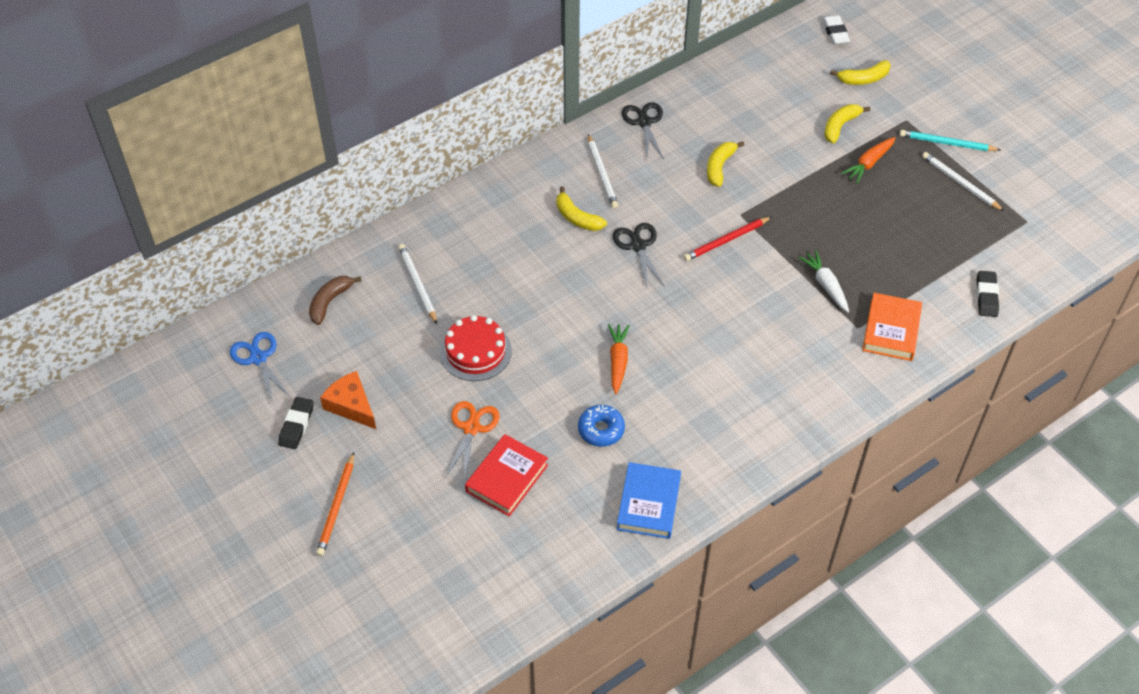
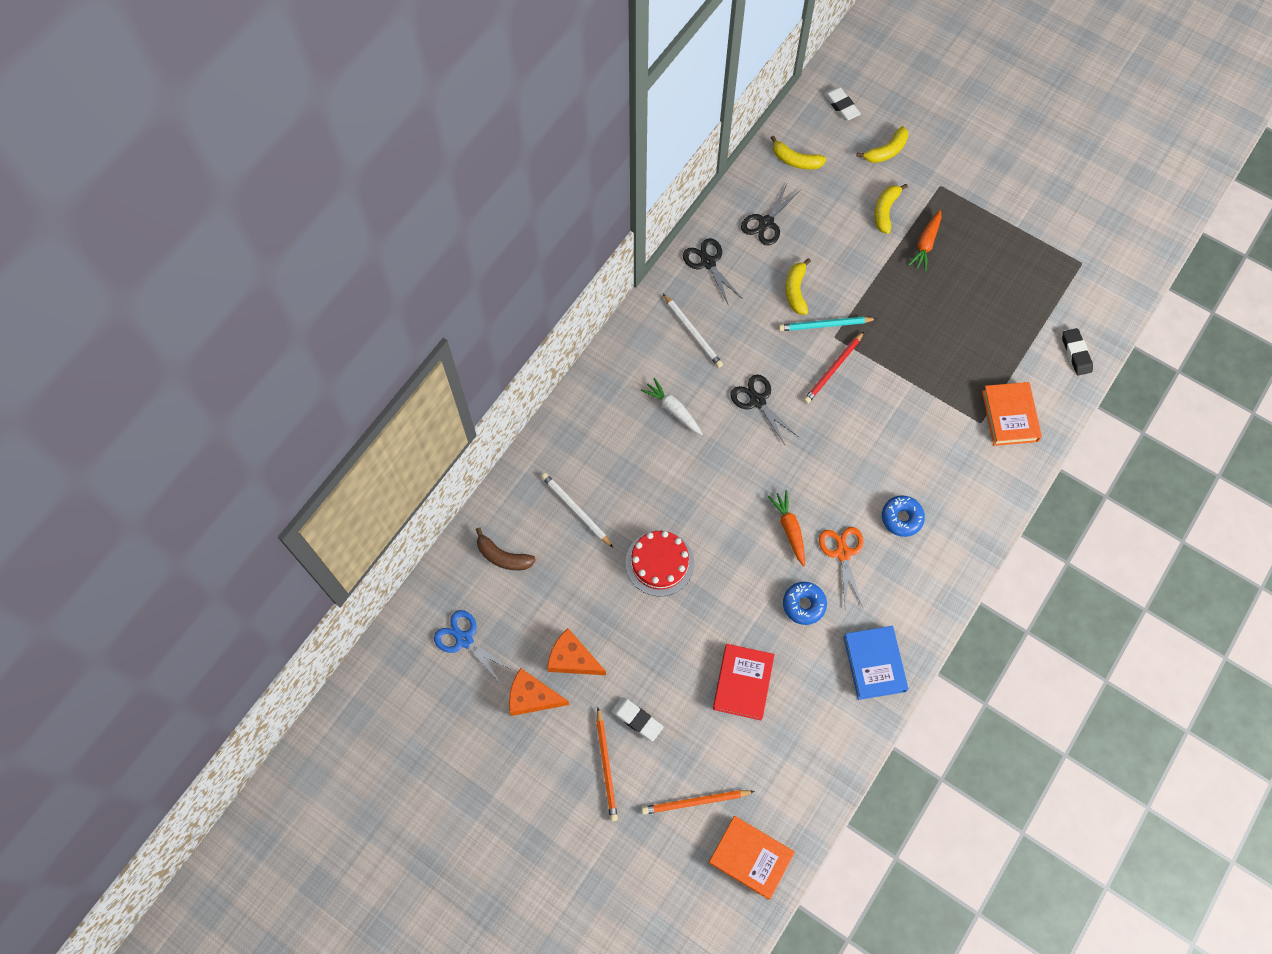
camera: 20 degrees left, 15 degrees up
(296, 425) = (532, 697): black eraser -> orange cheese
(330, 302) = (503, 557): brown banana -> brown banana turned 75 degrees counterclockwise
(386, 476) = (637, 720): none -> white eraser
(408, 567) = (695, 802): none -> orange pencil
(438, 635) = (750, 858): none -> orange book
(471, 428) = (690, 643): orange scissors -> orange scissors (843, 553)
(577, 218) = (690, 389): yellow banana -> yellow banana (795, 160)
(716, 105) = (766, 223): none -> black scissors
(737, 385) = (901, 518): none -> blue donut
(826, 285) = (937, 388): white carrot -> white carrot (673, 410)
(947, 143) = (985, 200): turquoise pencil -> turquoise pencil (825, 325)
(960, 183) = (1011, 240): white pencil -> none

